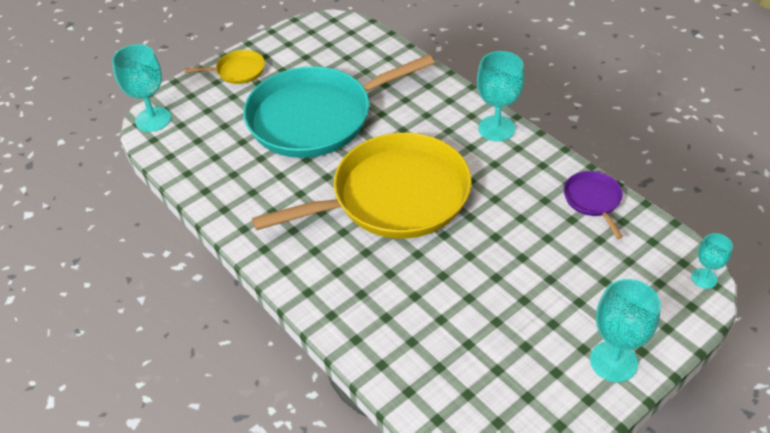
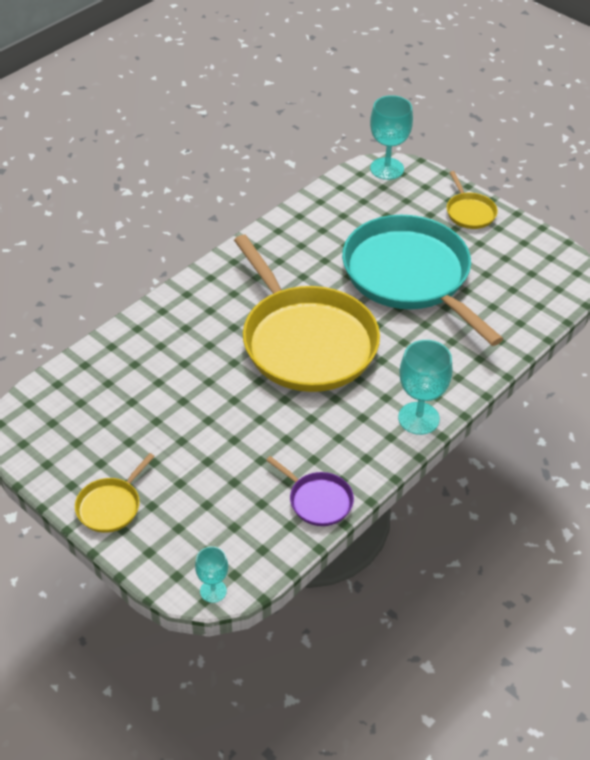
camera: 80 degrees right, 0 degrees up
(593, 200) = (318, 500): purple pan -> purple pan turned 60 degrees clockwise
(613, 361) = (111, 506): turquoise goblet -> yellow pan

